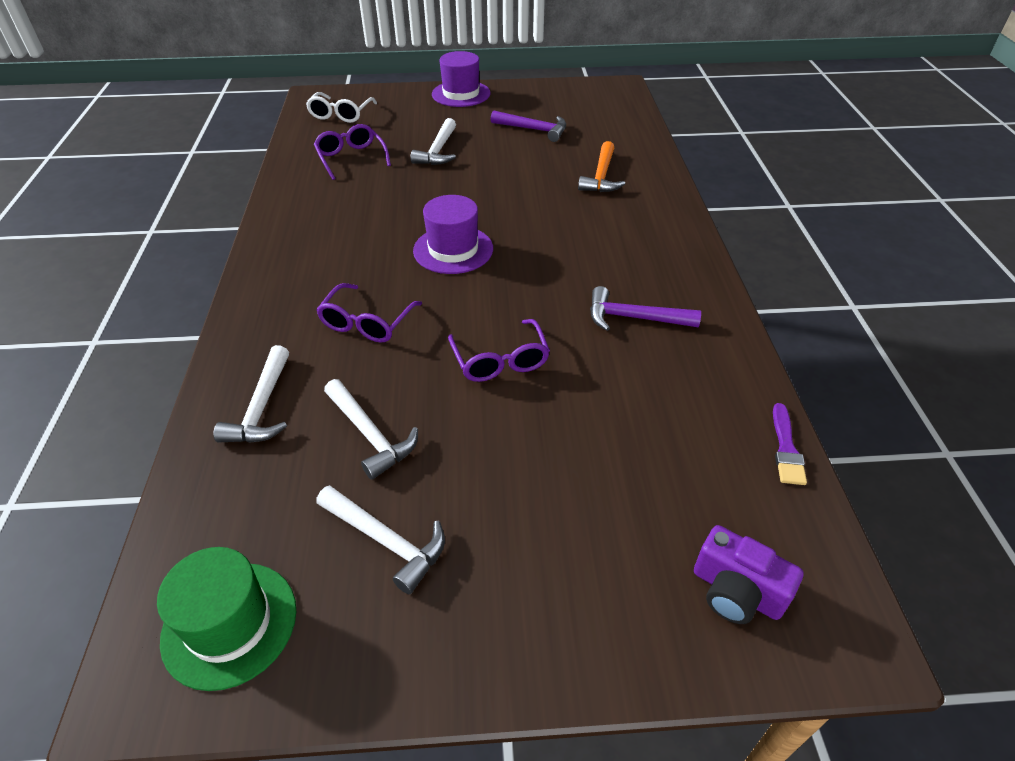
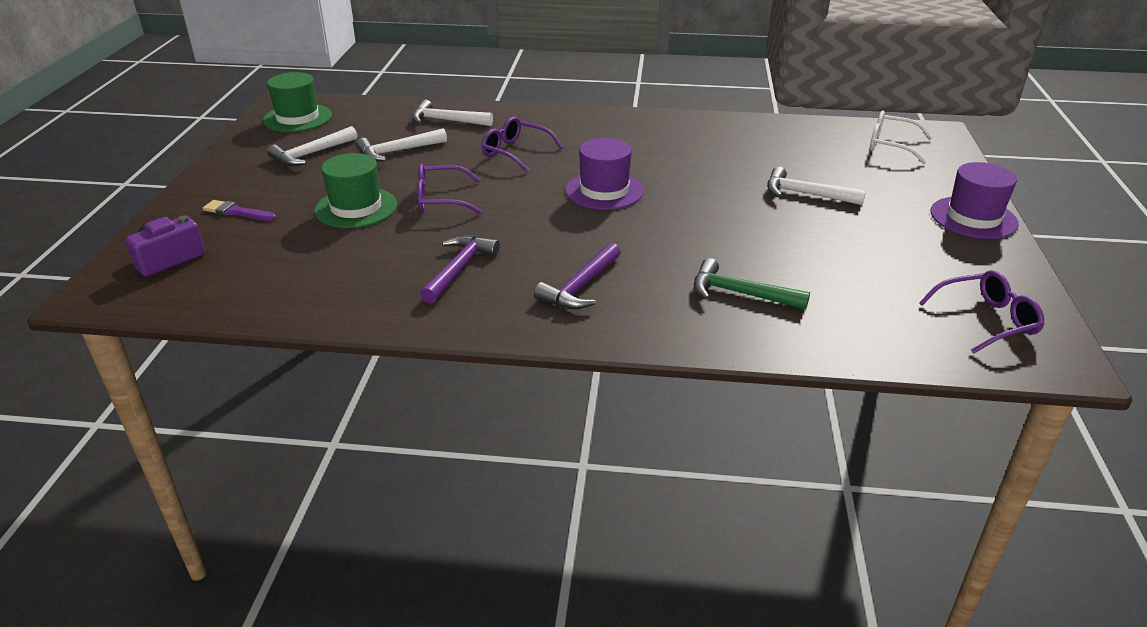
camera: 100 degrees right, 10 degrees down
(351, 158) = (787, 150): purple glasses -> purple glasses (987, 320)
(534, 130) = (871, 260): purple hammer -> purple hammer (580, 287)
(540, 432) = (356, 208): none -> green hat
(601, 176) = (740, 293): orange hammer -> green hammer
(786, 448) = (253, 313): purple brush -> purple brush (237, 212)

